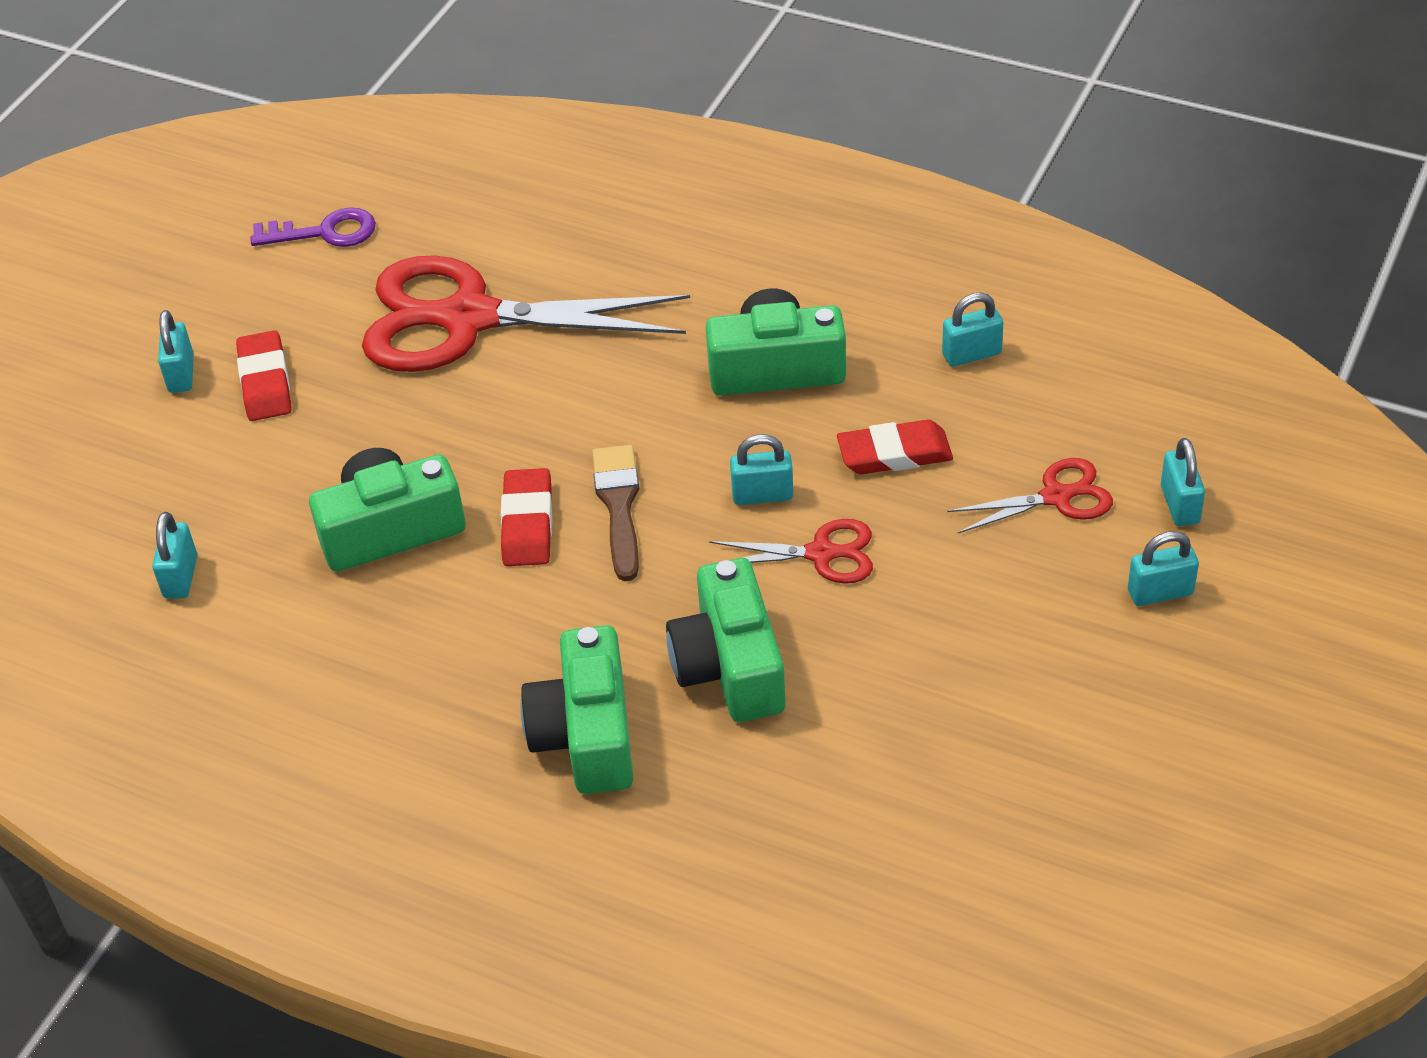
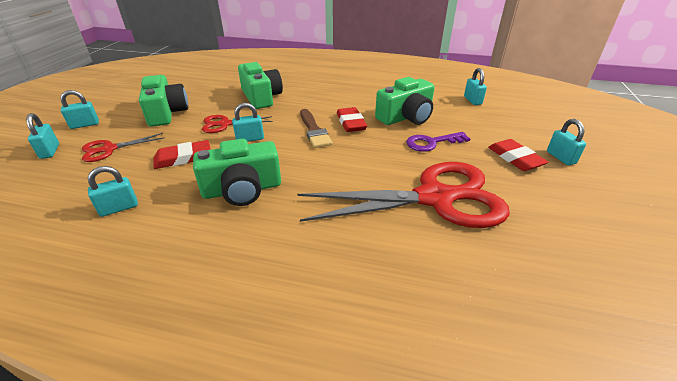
camera: 165 degrees right, 10 degrees down
(325, 232) = (583, 246): purple key -> purple key (432, 143)
(586, 734) = (306, 82): green camera -> green camera (166, 113)

